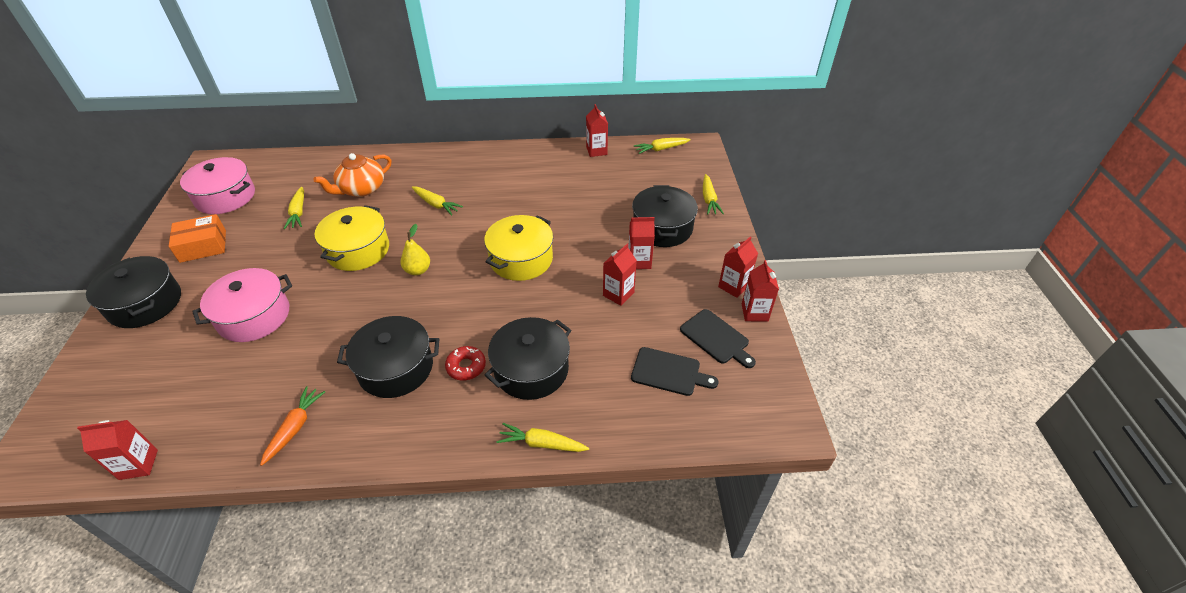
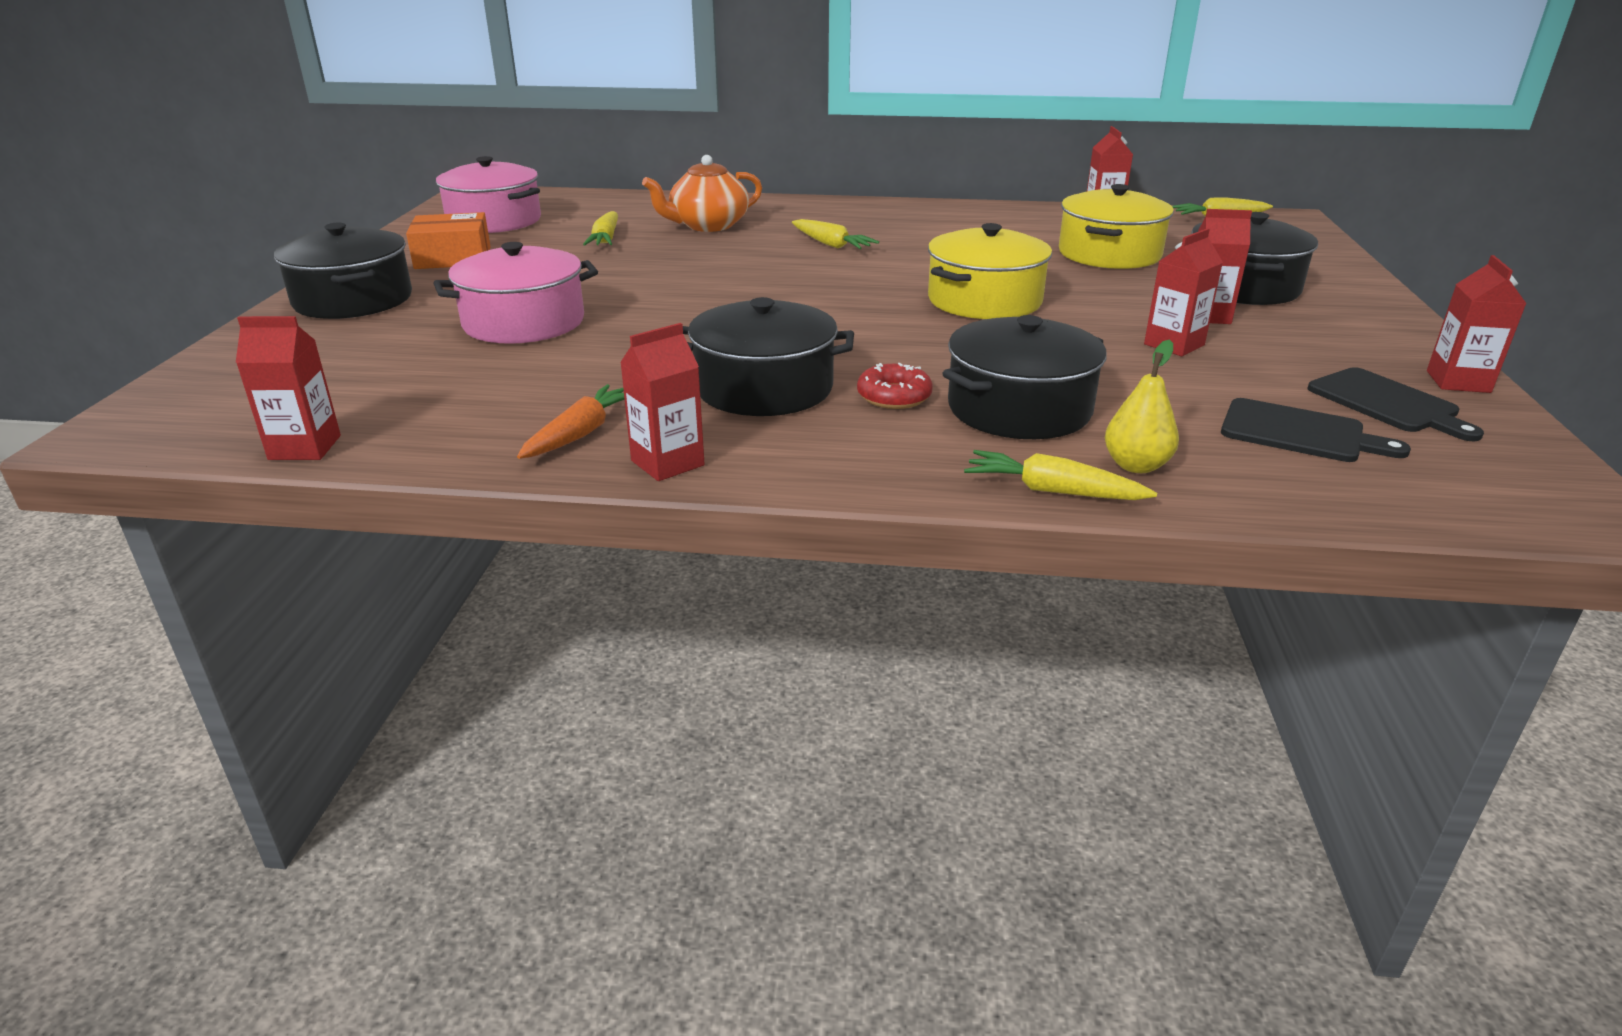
camera: 10 degrees right, 15 degrees down
(358, 250) = (700, 276): yellow pot -> yellow pot (1109, 254)
(418, 270) = (802, 299): yellow pear -> yellow pear (1136, 465)
(709, 199) = (1323, 266): yellow carrot -> none
(733, 286) = (1403, 352): red carton -> red carton (667, 463)

